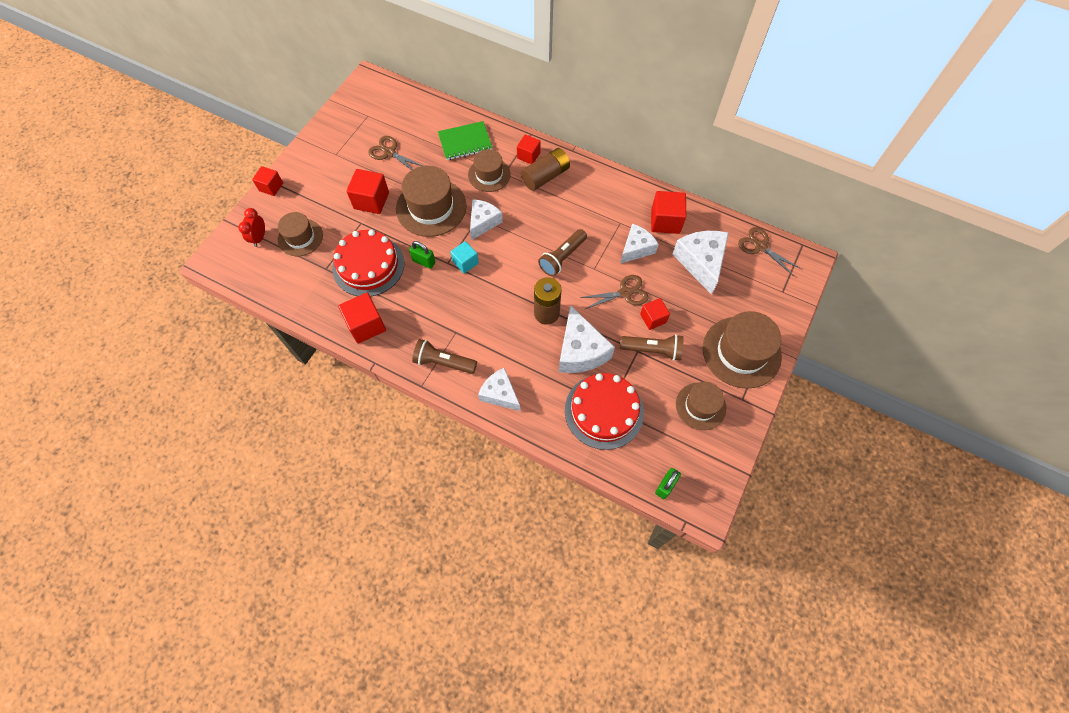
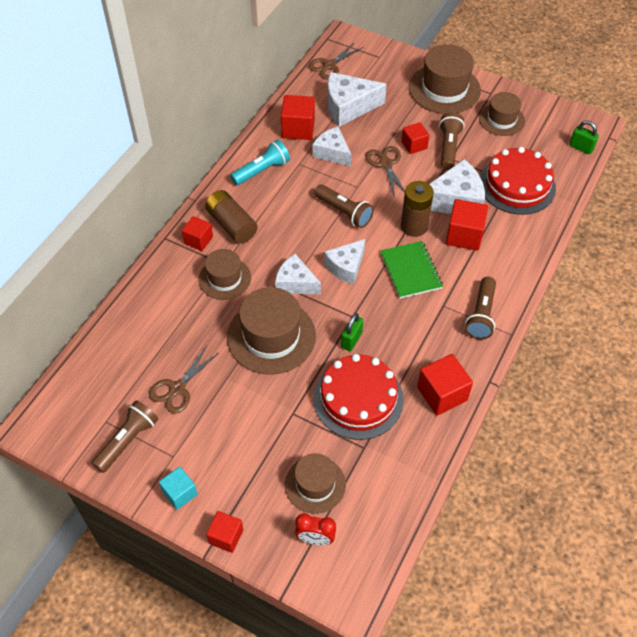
camera: 90 degrees left, 10 degrees down
(351, 128) = (127, 440): none -> brown flashlight
(371, 200) = (257, 403): red cube -> red cube (464, 235)
(465, 142) = (169, 304): green notebook -> green notebook (411, 271)
(465, 262) = (352, 299): turquoise cube -> turquoise cube (180, 493)
(500, 394) = (511, 265): white cheese -> white cheese (346, 267)
(609, 195) = (262, 170): none -> turquoise flashlight

